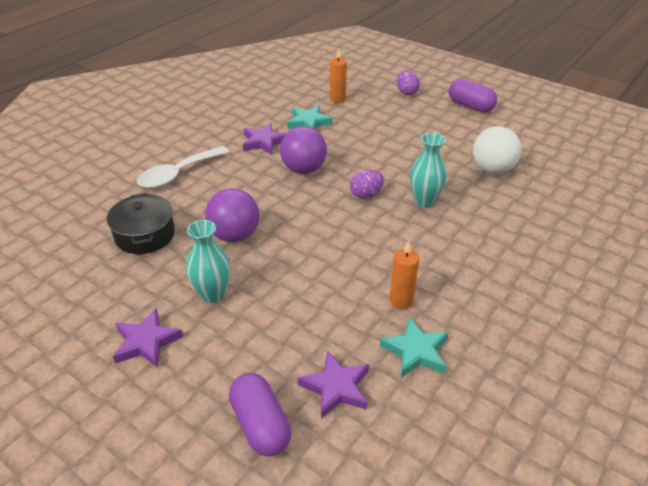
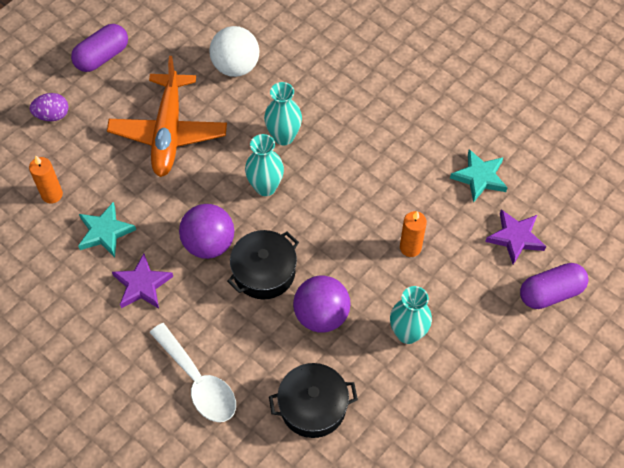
camera: 85 degrees left, 20 degrees up
(146, 342) = (466, 387): purple star -> none
(278, 200) = (264, 272): none -> black pot
(366, 194) = (265, 187): purple egg -> turquoise vase
(401, 300) = (422, 179): orange candle -> orange candle (410, 247)
(408, 141) = (168, 132): none -> orange plane

